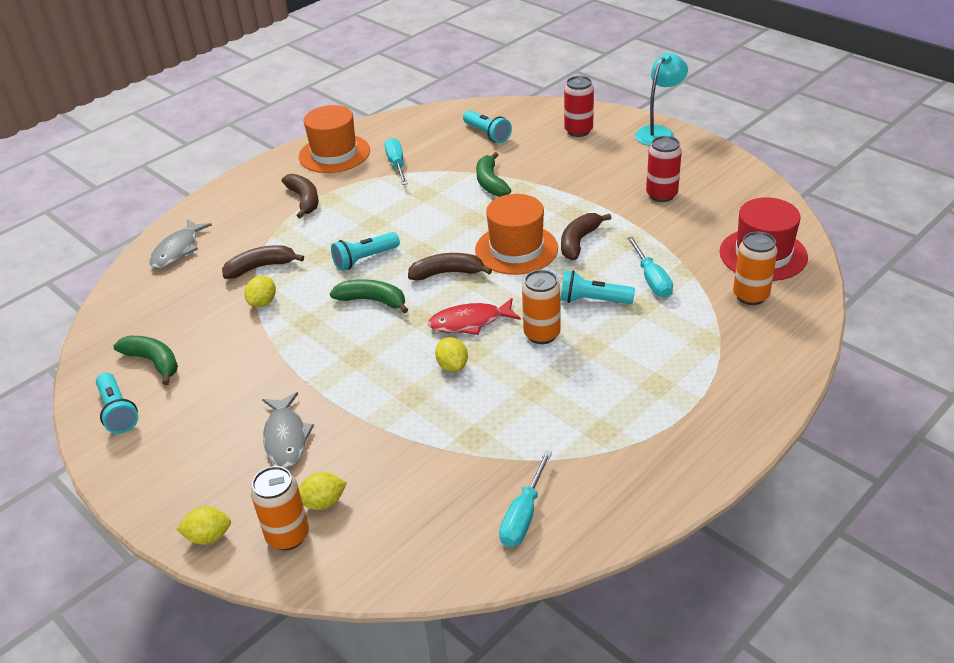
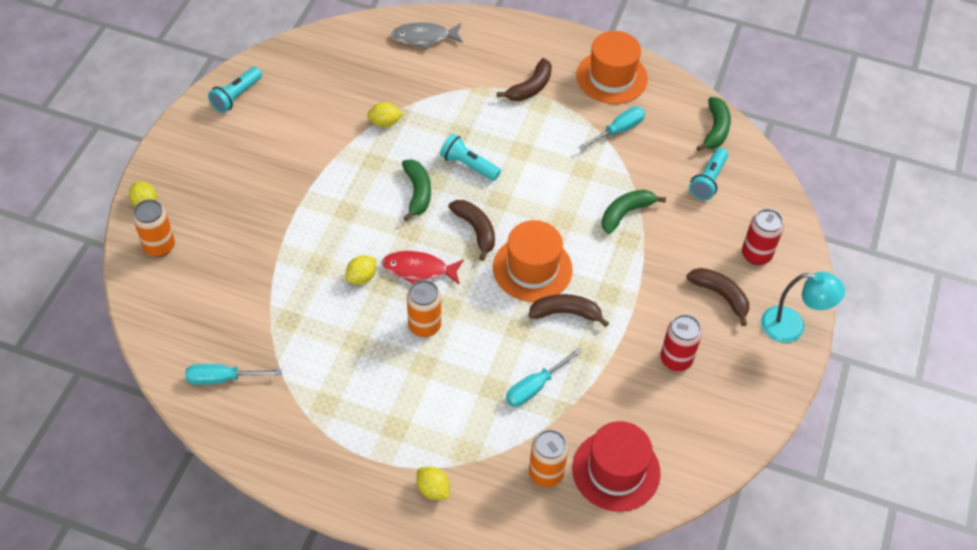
camera: 60 degrees right, 15 degrees up
(153, 362) = (292, 90): green banana -> green banana (715, 129)
(260, 267) = (426, 101): brown banana -> brown banana (720, 295)
(286, 437) = (247, 204): grey fish -> none
(323, 502) = (195, 253): yellow lemon -> yellow lemon (433, 489)
(470, 322) = (419, 270): red fish -> red fish turned 45 degrees counterclockwise
(593, 300) = (485, 349): turquoise flashlight -> none

